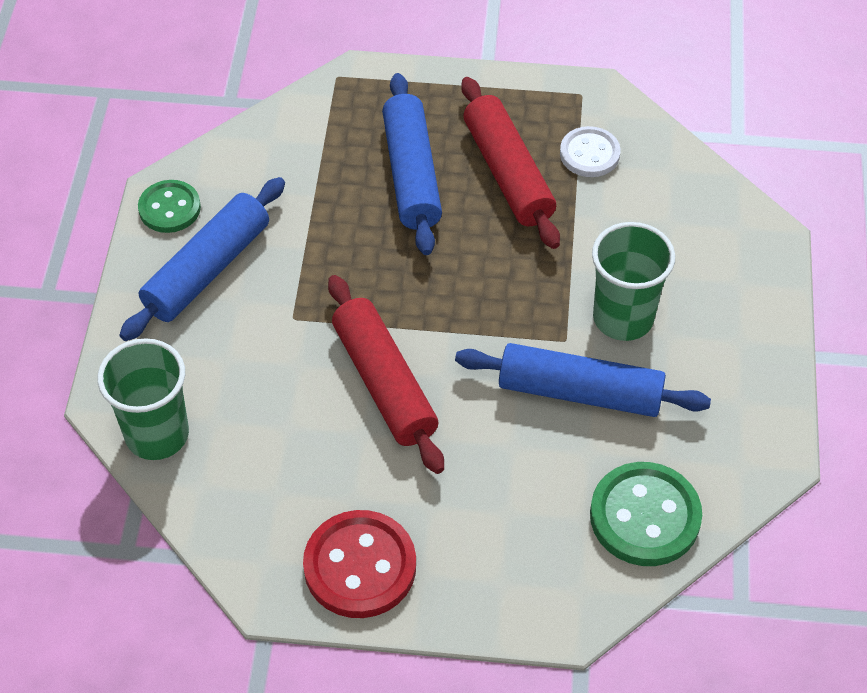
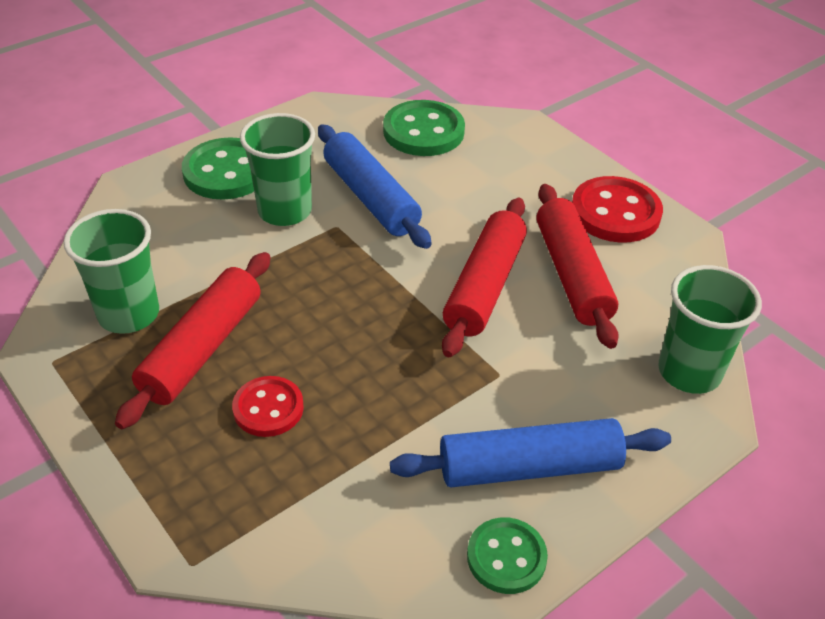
camera: 135 degrees left, 10 degrees down
(329, 455) = (572, 274): none -> red rolling pin
(412, 174) = (268, 408): blue rolling pin -> red button
(589, 154) = (129, 314): white button -> green cup
(725, 313) = (226, 172): none -> green button

